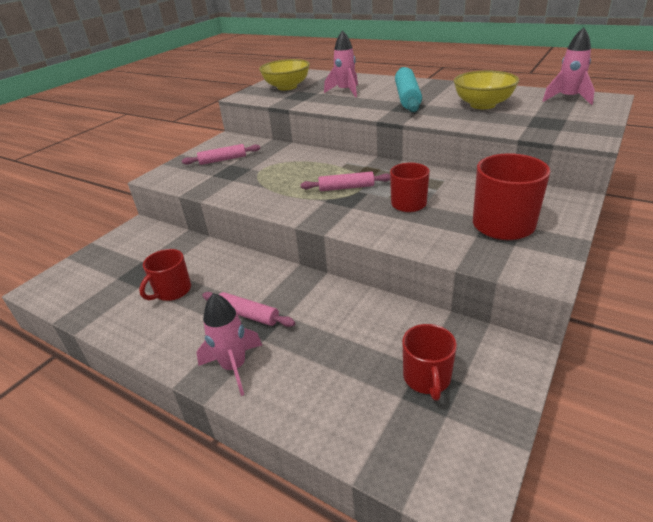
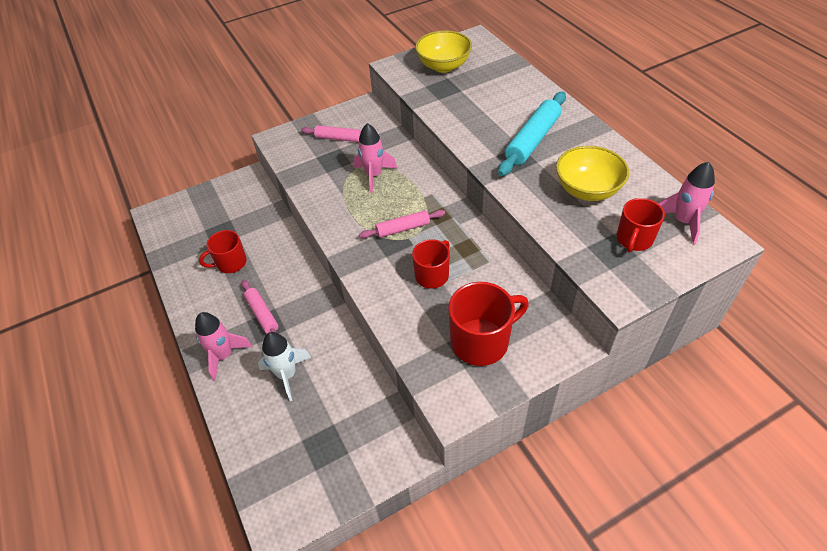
camera: 30 degrees right, 15 degrees up
(326, 350) = (287, 375): none -> white rocket
(345, 91) = (487, 101): pink rocket -> pink rocket (374, 175)
(346, 187) = (403, 228): pink rolling pin -> pink rolling pin turned 45 degrees counterclockwise
(427, 378) = (329, 436): red mug -> red mug (634, 239)

